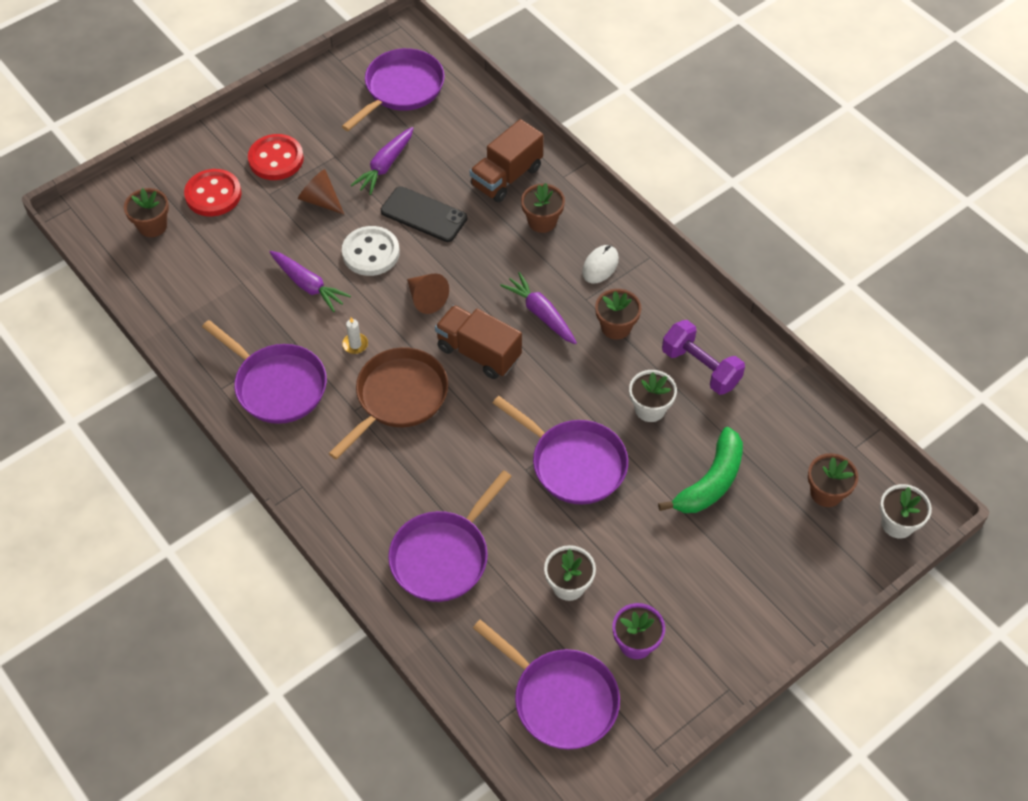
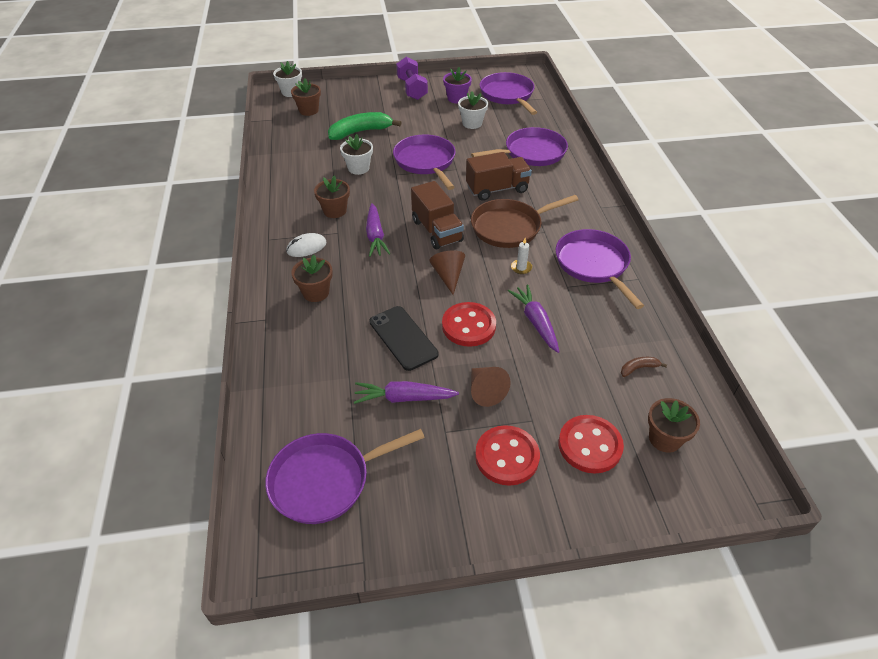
camera: 150 degrees left, 10 degrees down
(191, 280) = (638, 368): none -> brown banana
(371, 253) = (468, 326): white button -> red button
(385, 166) = (404, 398): purple carrot -> purple carrot turned 150 degrees counterclockwise
(506, 177) = (309, 339): brown truck -> brown truck (497, 189)
(700, 368) = (308, 174): purple dumbbell -> purple dumbbell (412, 89)

